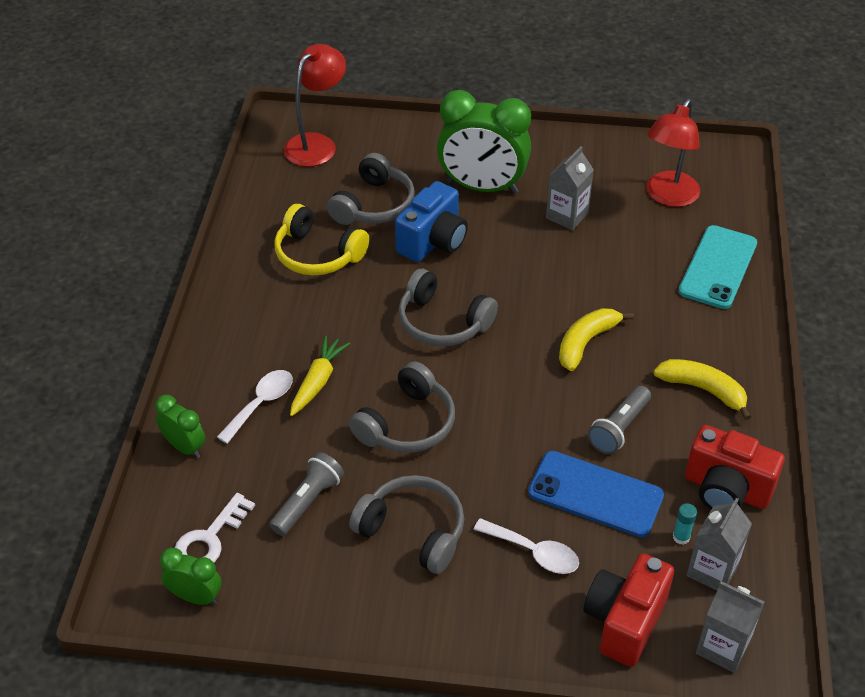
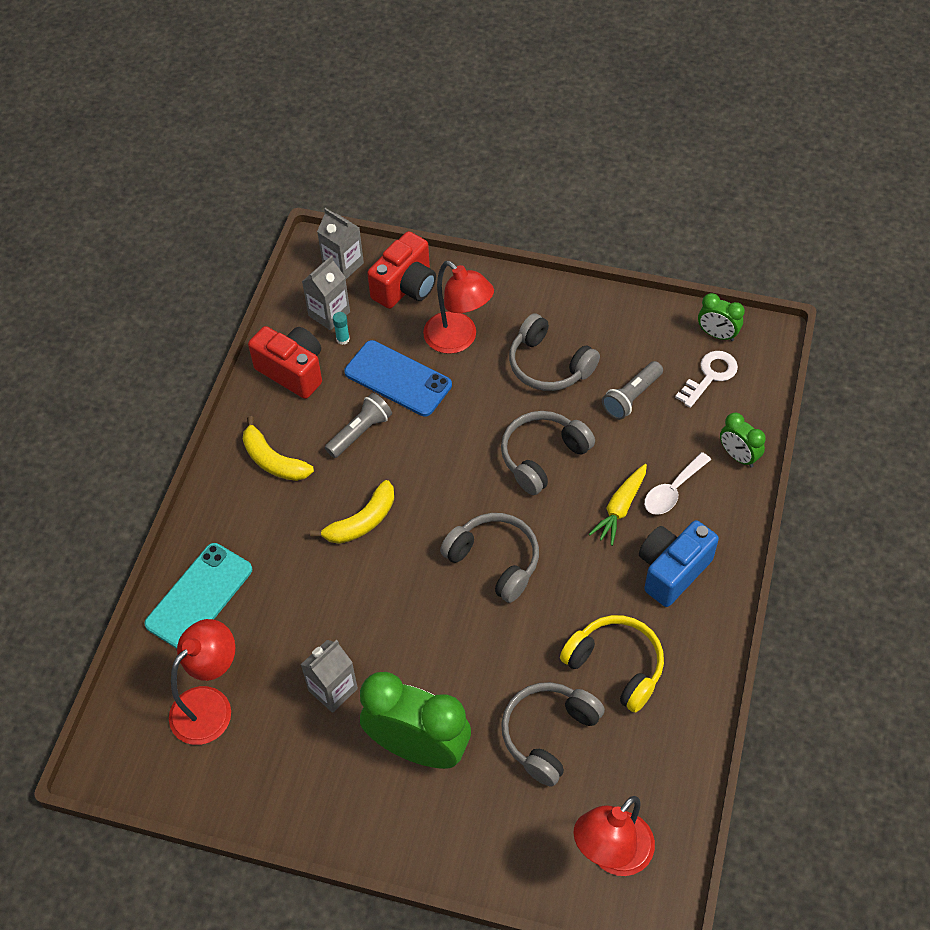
camera: 170 degrees left, 10 degrees up
(433, 242) = (488, 669): blue camera -> blue camera (672, 571)
(534, 552) = (458, 340): white spoon -> red lamp

